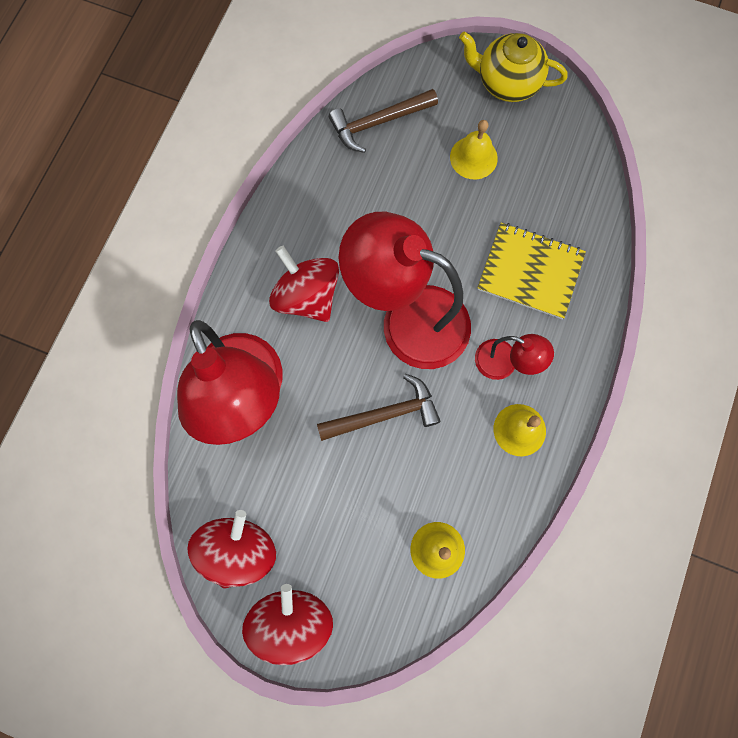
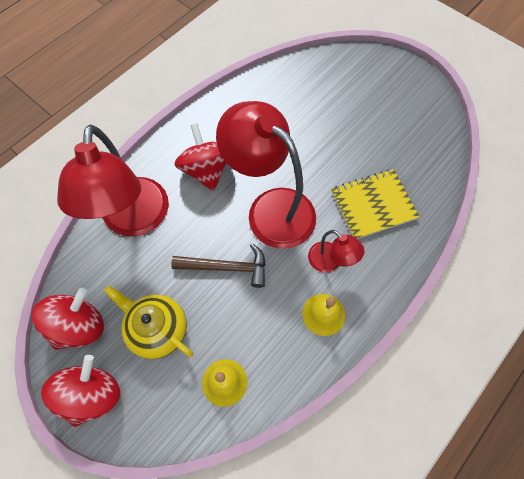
camera: 20 degrees right, 10 degrees down
(378, 123) = (301, 78): brown hammer -> none
(473, 157) = (360, 118): yellow bell -> none
(506, 82) = (401, 79): yellow teapot -> yellow teapot (157, 329)
(530, 272) = (373, 205): yellow notebook -> yellow notebook turned 60 degrees counterclockwise

